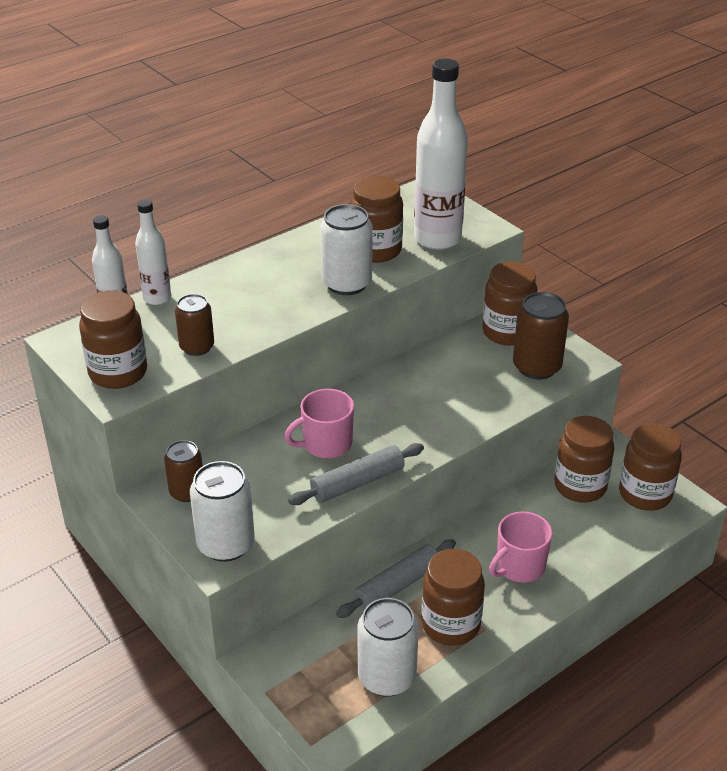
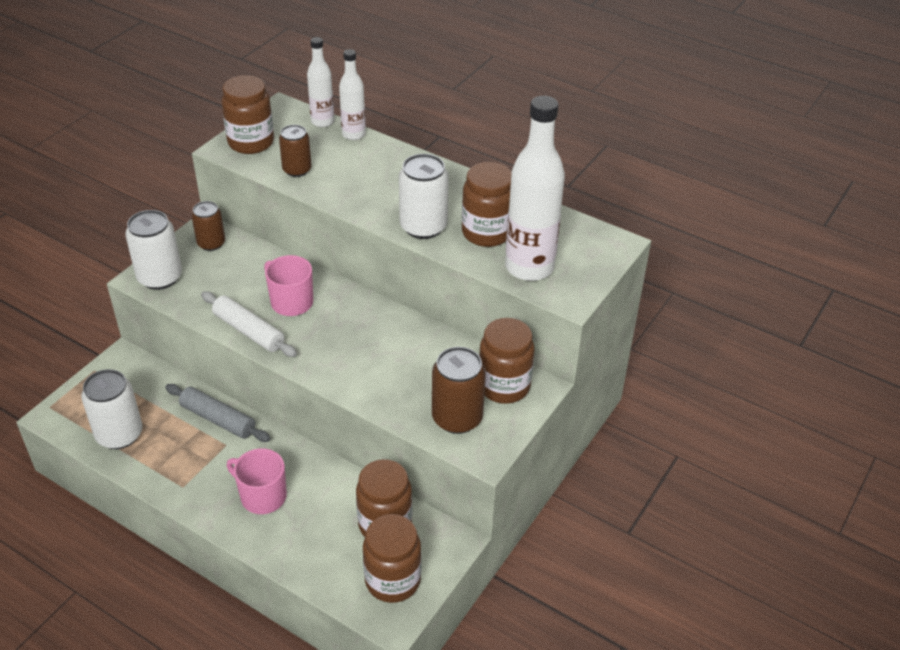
camera: 70 degrees right, 5 degrees up
(357, 482) = (249, 331): grey rolling pin -> white rolling pin
(450, 624) = (182, 462): brown jar -> none

